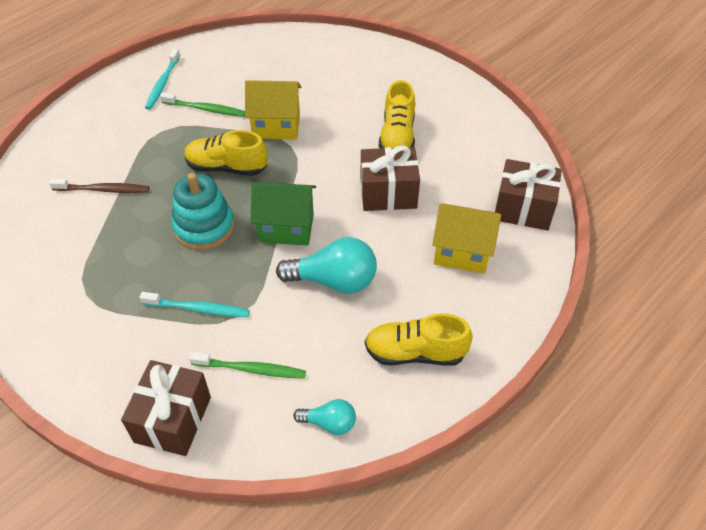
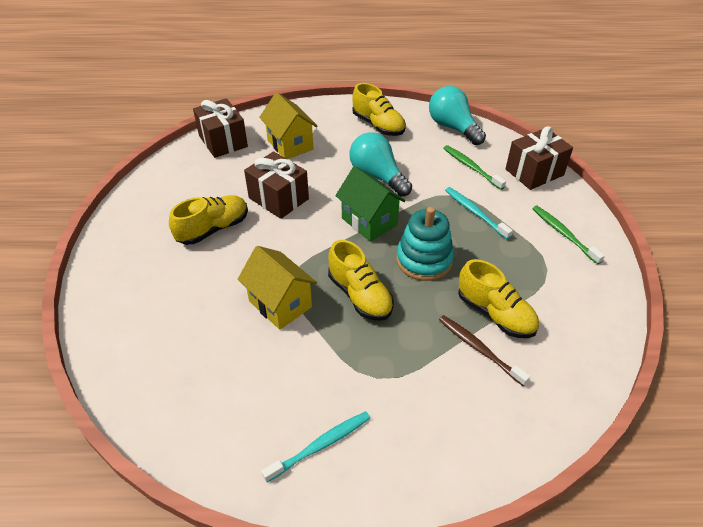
camera: 135 degrees left, 5 degrees down
(108, 222) = (495, 314): none -> yellow shoe
(206, 109) = (315, 371): green toothbrush -> green toothbrush (563, 234)
(329, 423) = (453, 127): turquoise light bulb -> turquoise light bulb, size x1.81

